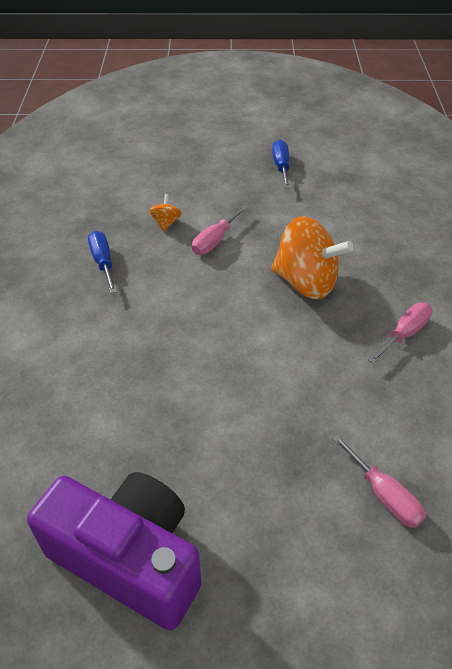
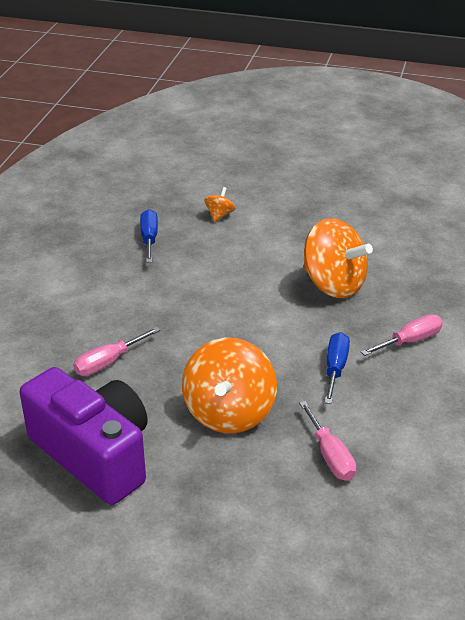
camera: 15 degrees right, 10 degrees down
(215, 240) = (260, 237): pink screwdriver -> pink screwdriver (108, 362)
(259, 463) = (229, 412): none -> orange spinning top
(281, 166) = (353, 183): blue screwdriver -> blue screwdriver (335, 368)

